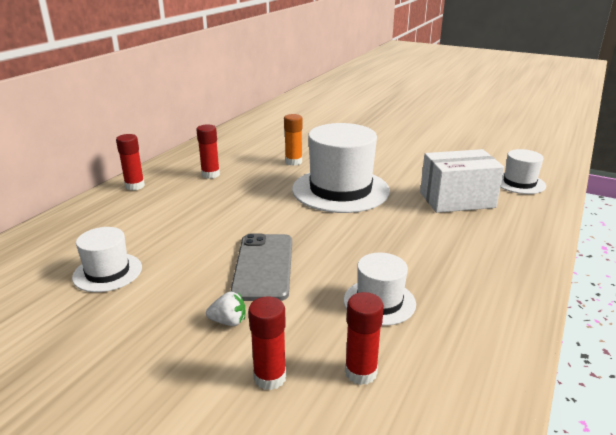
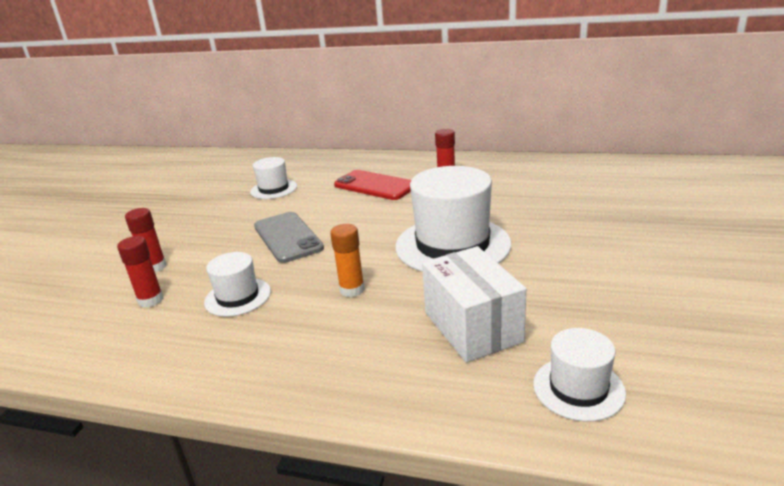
camera: 80 degrees right, 0 degrees up
(135, 186) = (404, 160): red glue stick -> none
(183, 207) = (375, 186): none -> red phone
(228, 321) = (215, 240): white strawberry -> none
(263, 266) = (287, 237): grey phone -> grey phone turned 75 degrees clockwise
(293, 162) = (509, 207): orange glue stick -> orange glue stick (352, 290)

